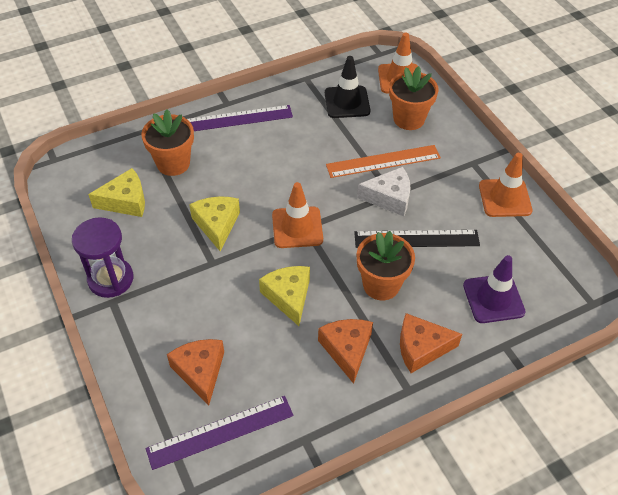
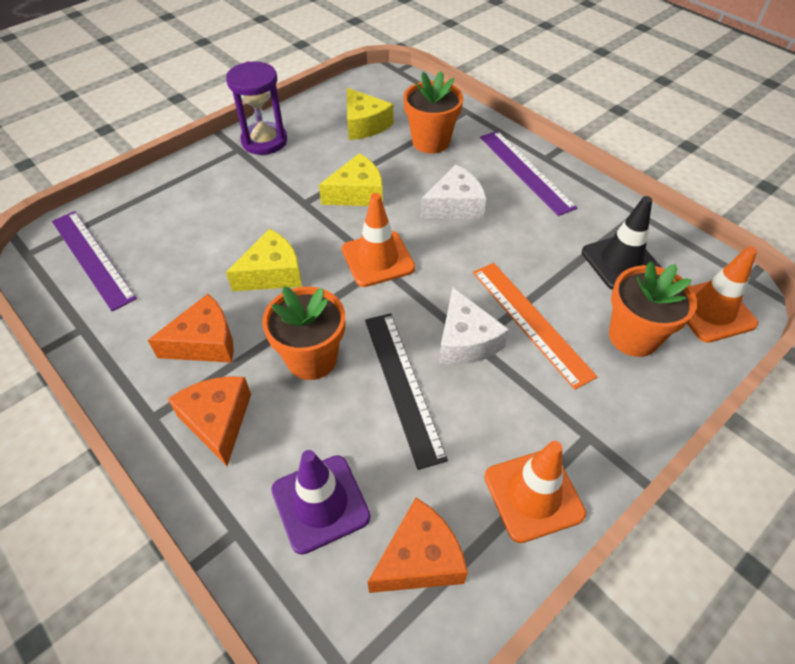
camera: 75 degrees right, 0 degrees up
(200, 372) = (163, 227): orange cheese -> orange cheese (419, 558)
(257, 169) = (455, 205): none -> white cheese

